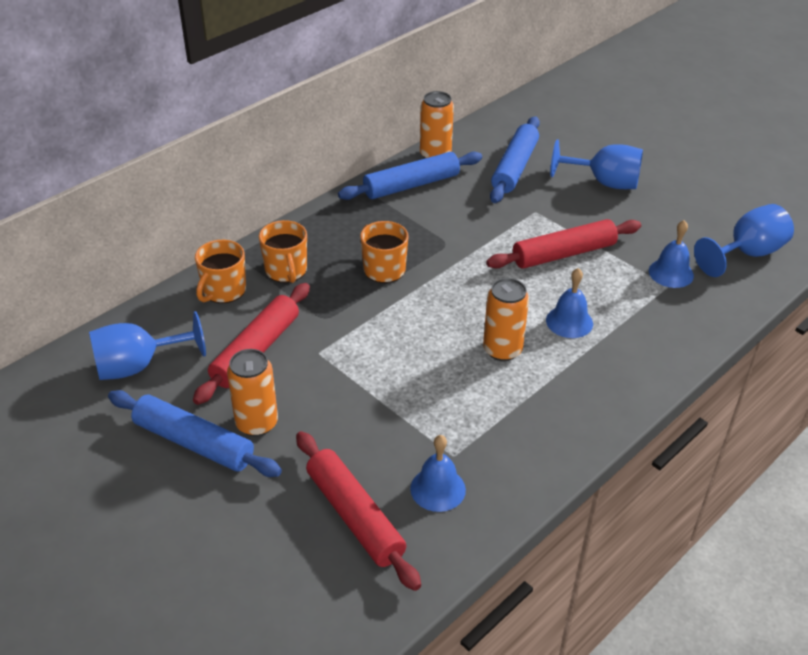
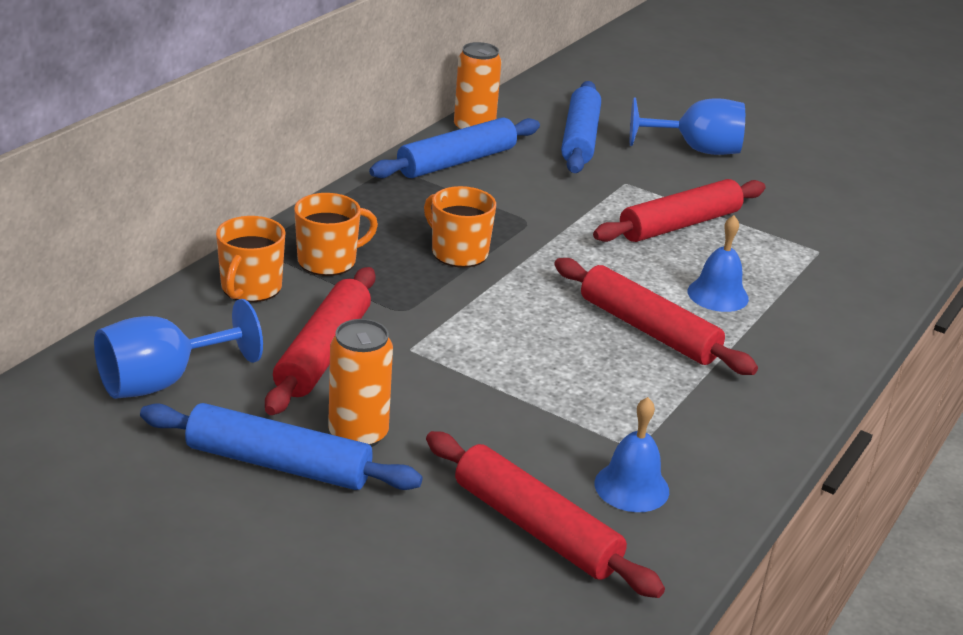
camera: 15 degrees left, 10 degrees down
(286, 270) = (328, 261): orange mug -> orange mug turned 90 degrees counterclockwise
(502, 350) = (648, 330): orange can -> red rolling pin
(671, 273) = (816, 238): blue bell -> none
(747, 254) = (895, 214): blue goblet -> none

